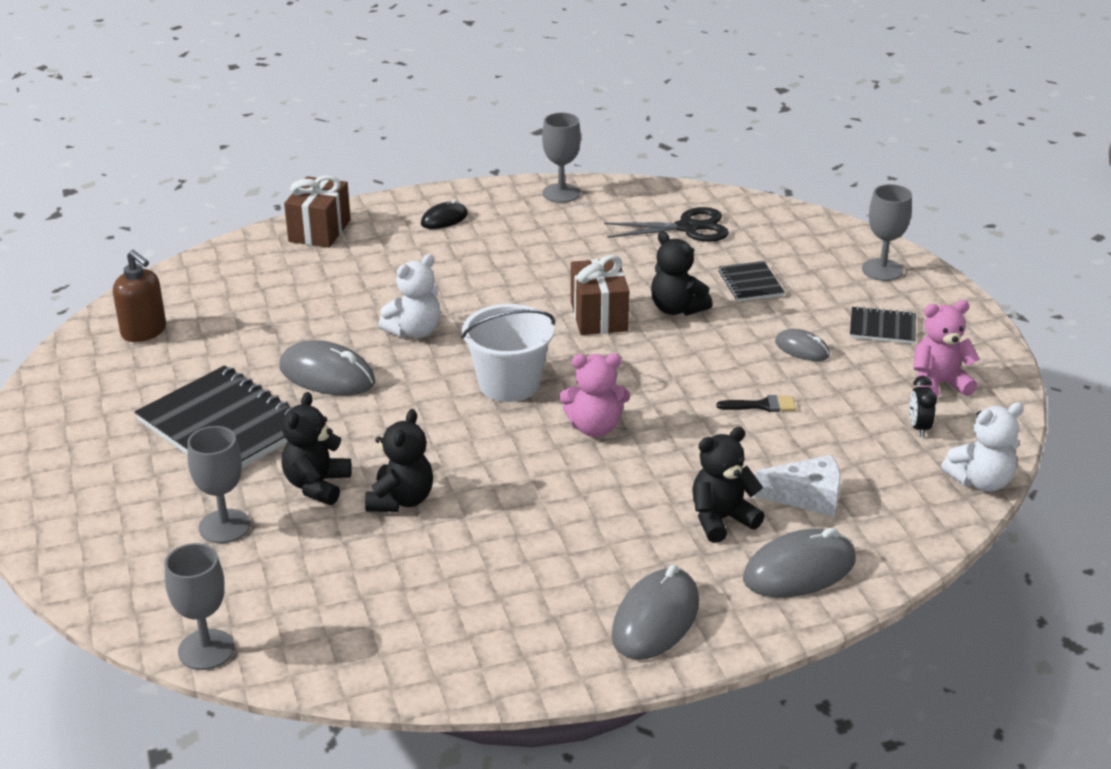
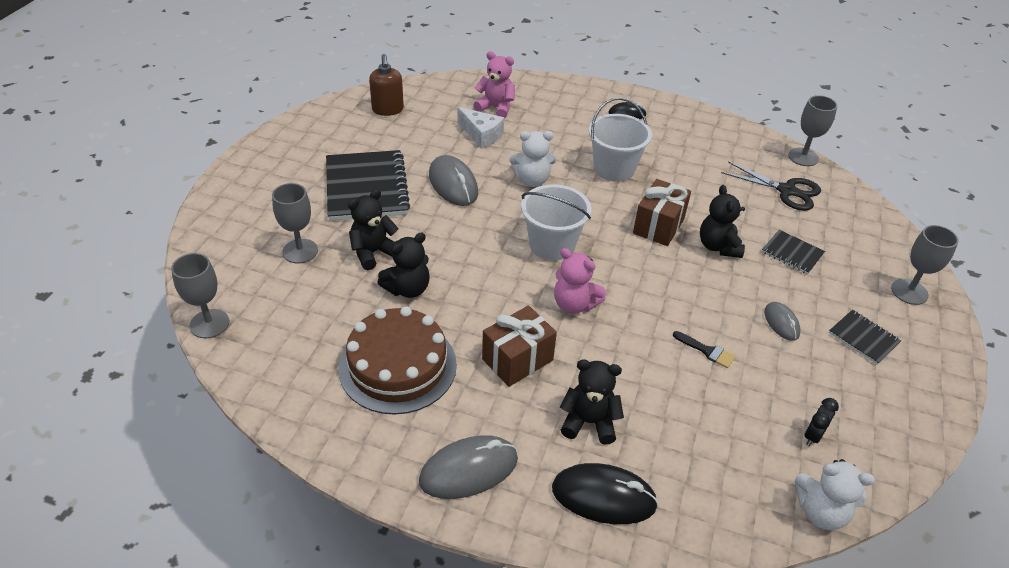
camera: 35 degrees right, 10 degrees up
(320, 231) = (545, 90): brown gift -> brown gift (517, 360)
(478, 574) = (398, 366): none -> brown cake
(492, 281) = (614, 169): none -> white bucket
(561, 193) = (721, 128): grey goblet -> grey goblet (803, 157)
(750, 283) = (792, 253): black notebook -> black notebook turned 75 degrees counterclockwise
(799, 570) = (603, 496): grey mouse -> black mouse
(807, 497) = (668, 442): white cheese -> white cheese (481, 135)
(938, 384) = (865, 409): pink teddy bear -> pink teddy bear (496, 107)

